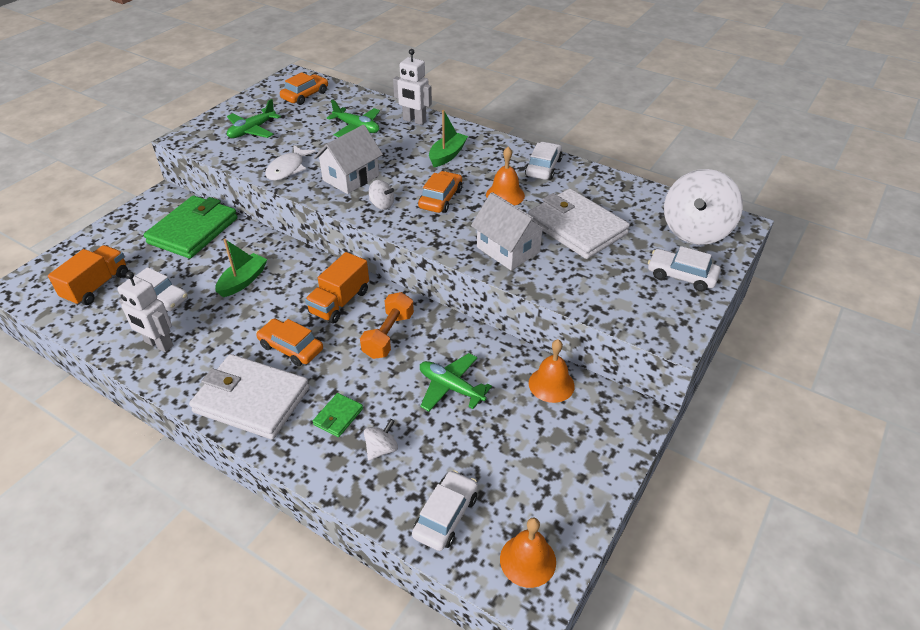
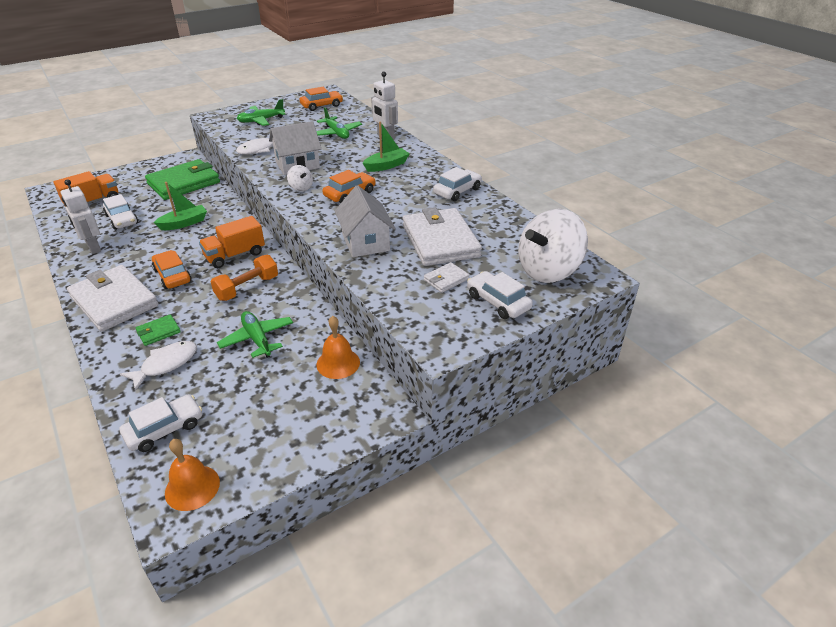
camera: 25 degrees right, 5 degrees down
(381, 449) = (166, 364): white spinning top -> white fish
(505, 195) = (404, 203): orange bell -> none
(618, 267) = (446, 279): none -> white wallet

